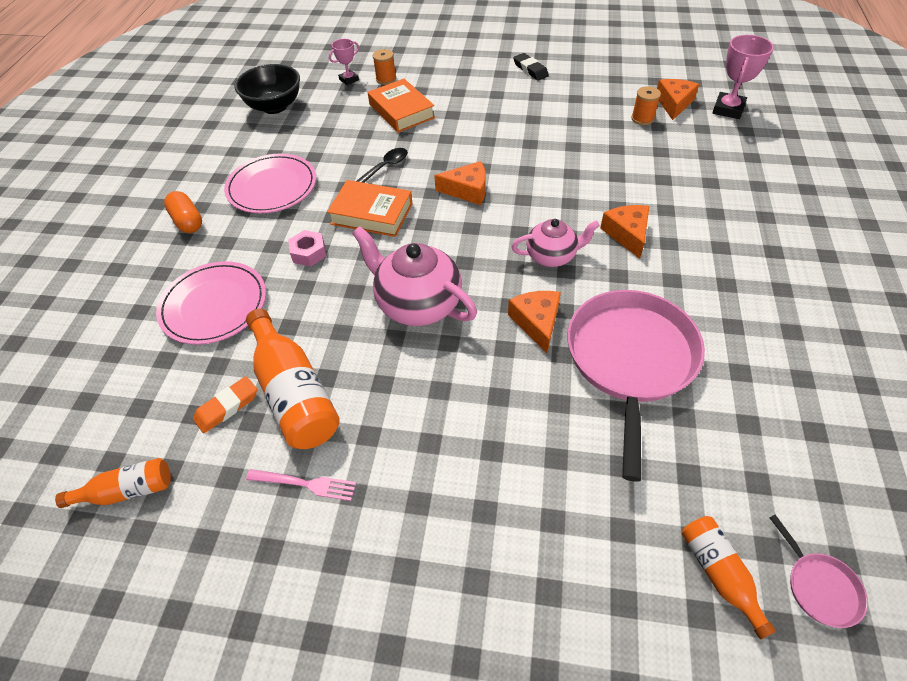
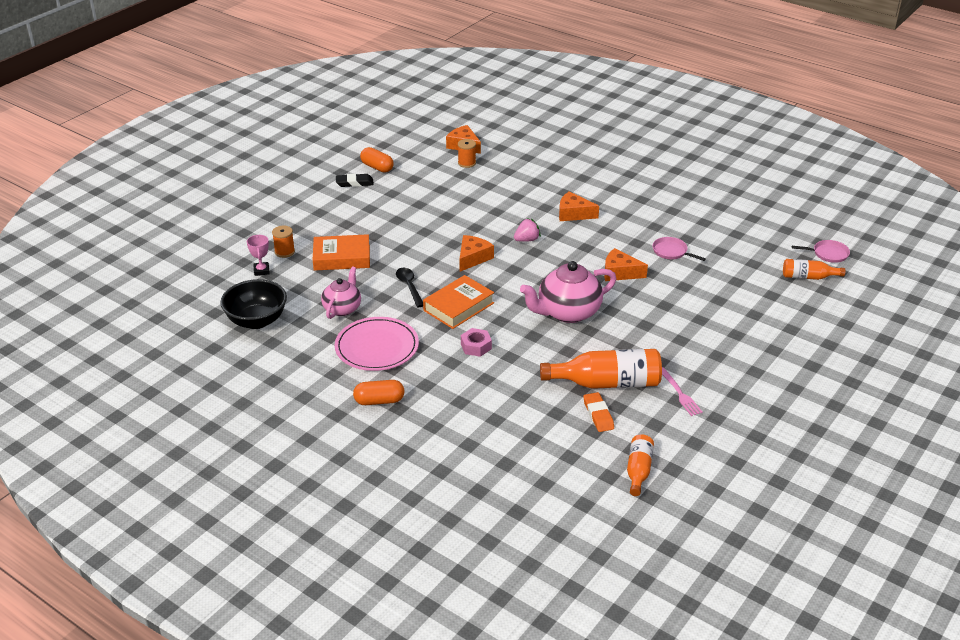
camera: 65 degrees left, 15 degrees down
(214, 305) = (494, 404): pink plate -> none
(306, 484) = (680, 393): pink fork -> pink fork turned 120 degrees clockwise
(537, 216) = (527, 240): none -> pink strawberry
(552, 256) = (569, 247): pink teapot -> pink teapot (342, 308)
(571, 71) = (377, 167): none -> orange capsule
(630, 359) = (671, 252): pink pan -> pink pan, size x0.41
(728, 109) = (491, 130): pink trophy -> none

